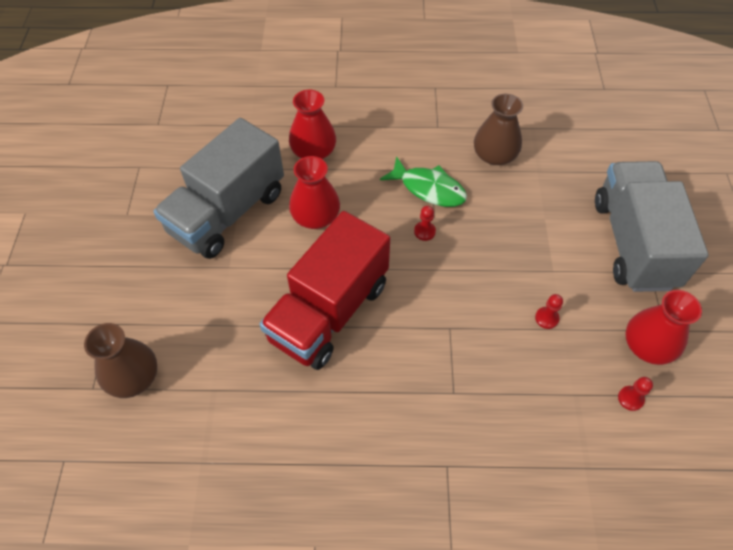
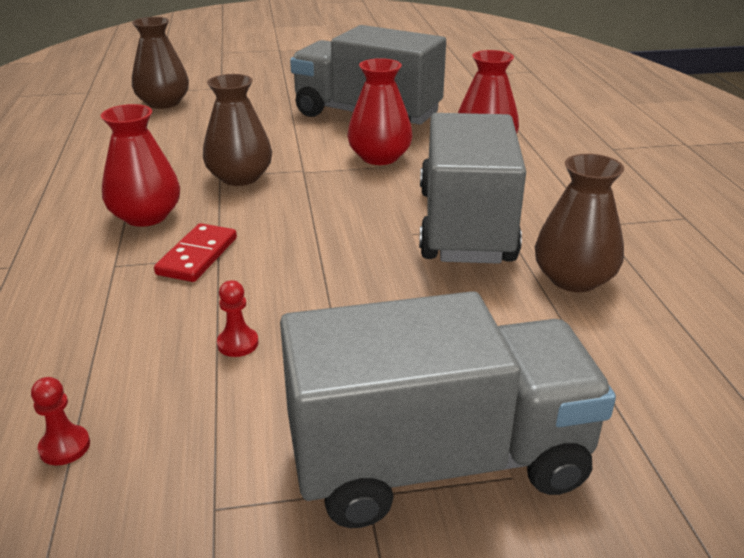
camera: 80 degrees right, 25 degrees down
(329, 311) = (240, 177): red truck -> brown vase
(424, 231) = (382, 227): red pawn -> none
(428, 188) = (465, 225): green fish -> grey truck
(448, 340) = (197, 256): none -> red domino
(647, 345) = (177, 476): red vase -> red vase (146, 216)

